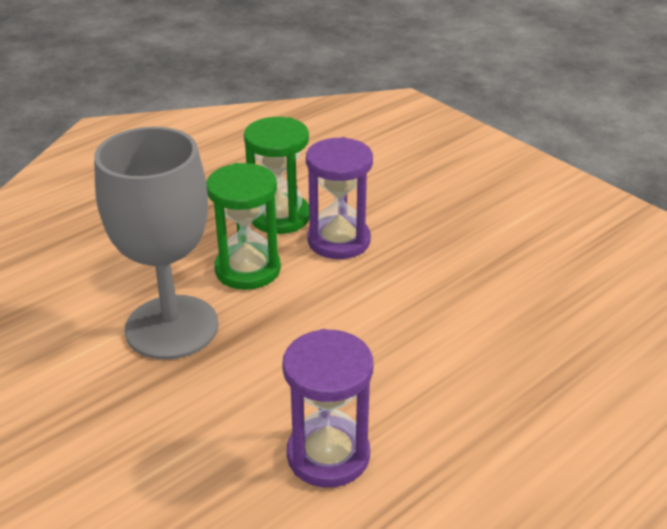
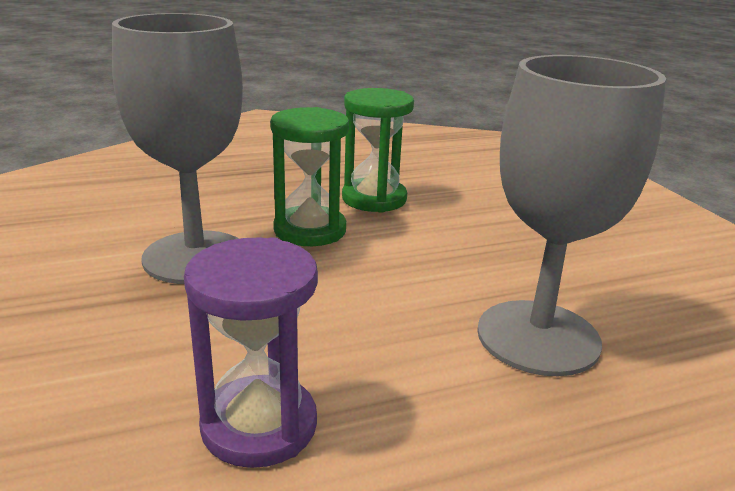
camera: 20 degrees right, 10 degrees down
(339, 241) = (421, 228): purple hourglass -> none
(475, 324) = (538, 337): none -> grey goblet

